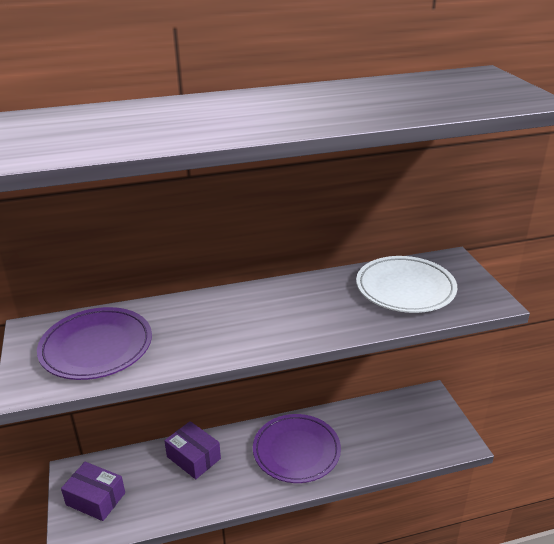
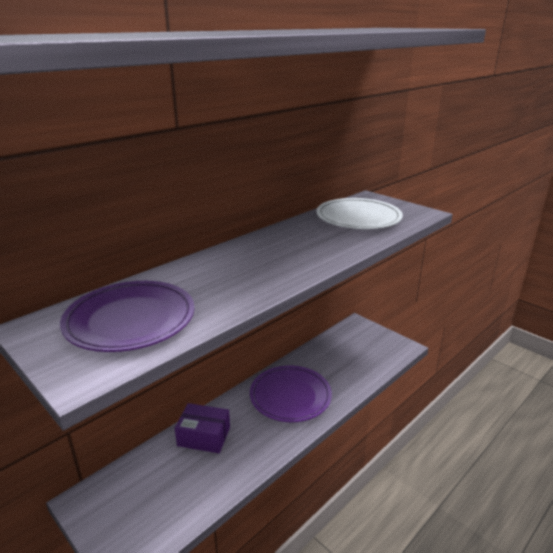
camera: 30 degrees left, 5 degrees down
(95, 499) = (127, 514): purple box -> none

